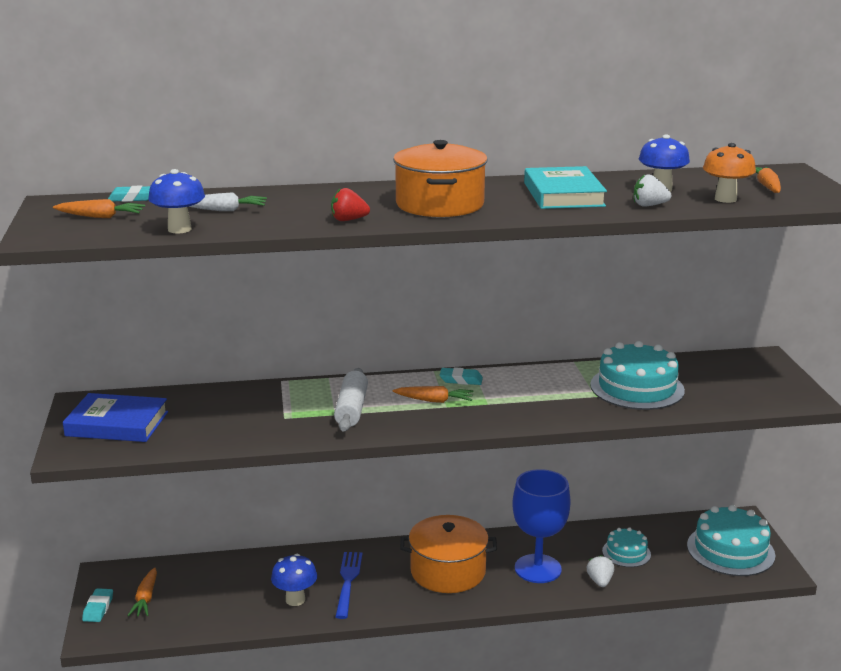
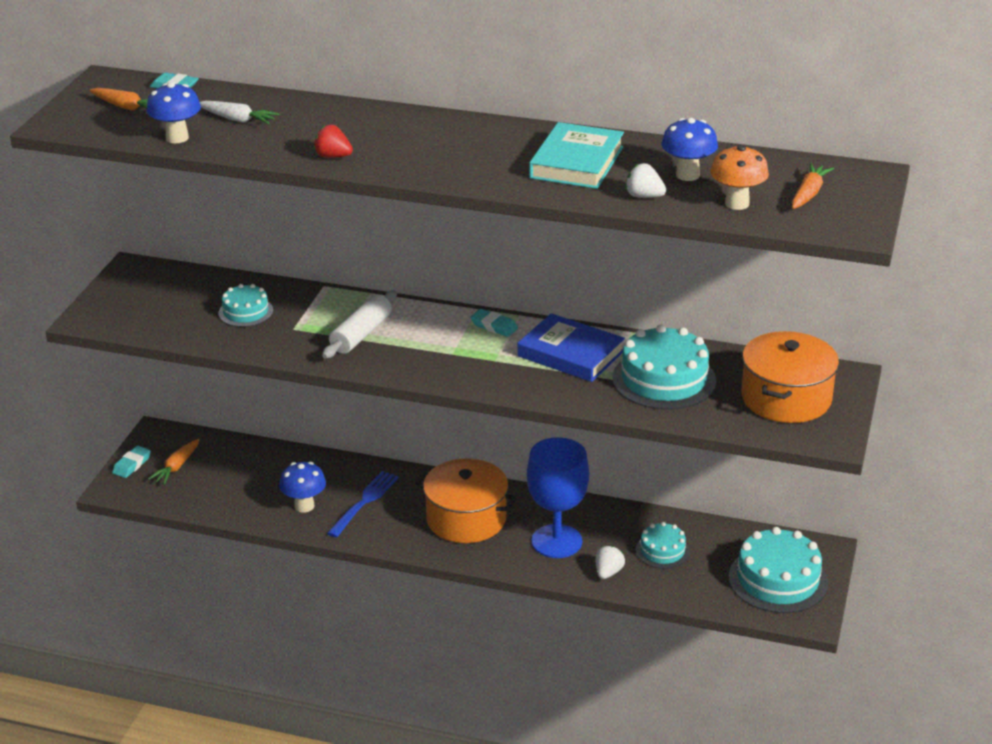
camera: 25 degrees right, 10 degrees up
(117, 424) = (146, 299): blue book -> blue book (570, 354)
(226, 414) = (245, 312): none -> turquoise cake
(434, 400) = (446, 344): orange carrot -> none
(440, 204) = (439, 152): orange pot -> orange pot (786, 398)

